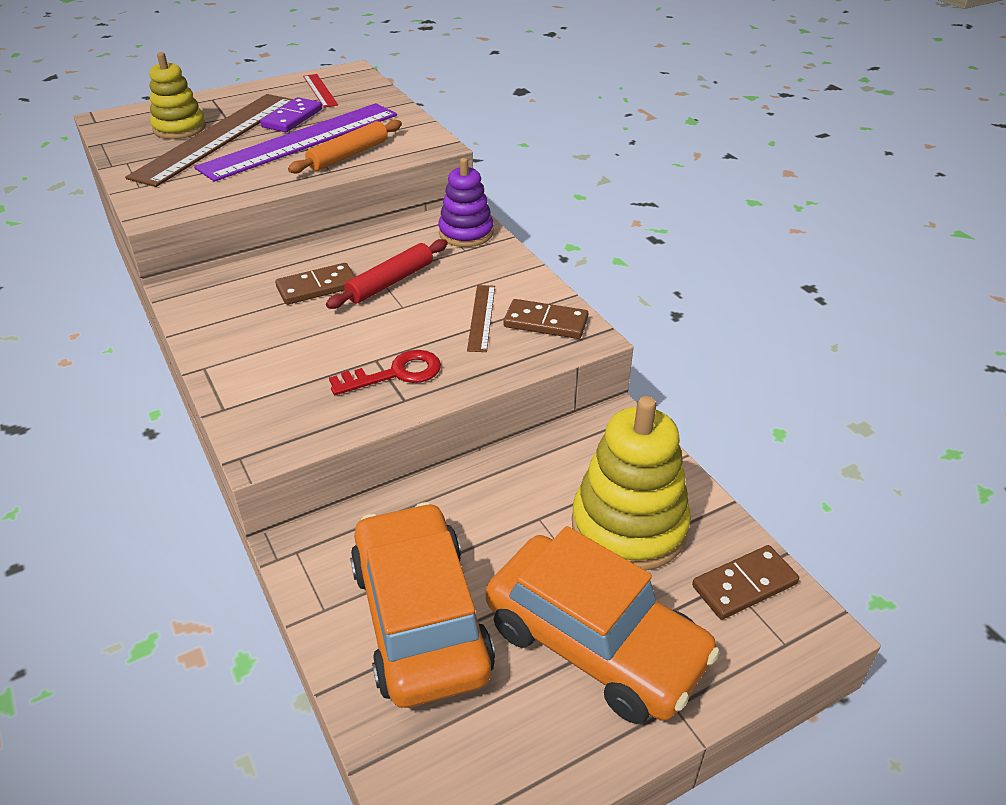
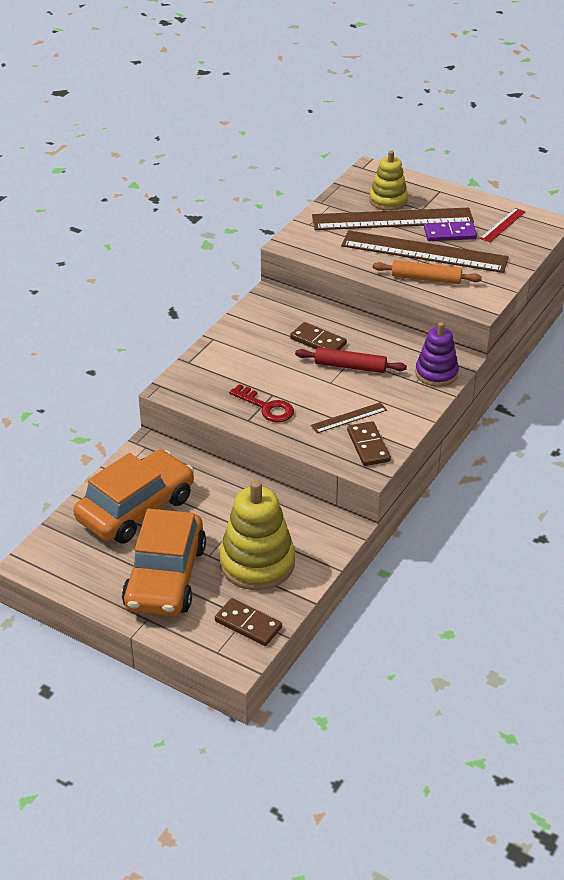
camera: 60 degrees right, 0 degrees up
(301, 140) = (424, 252): purple ruler -> brown ruler

